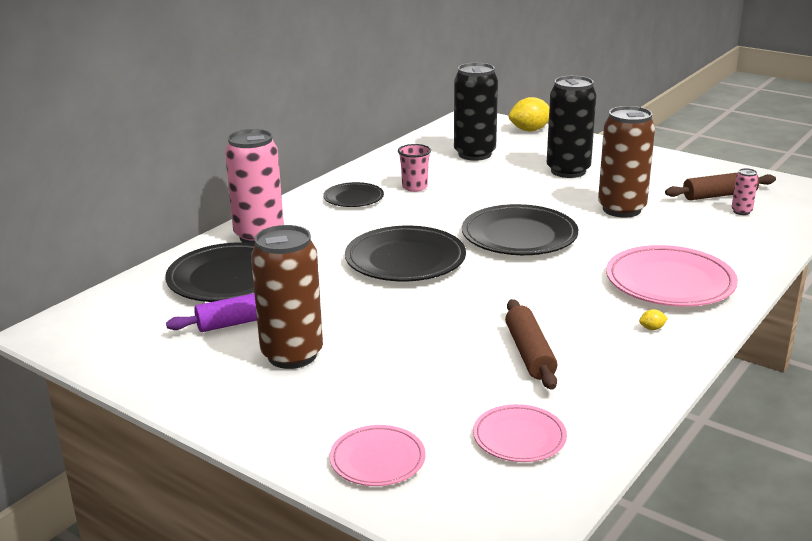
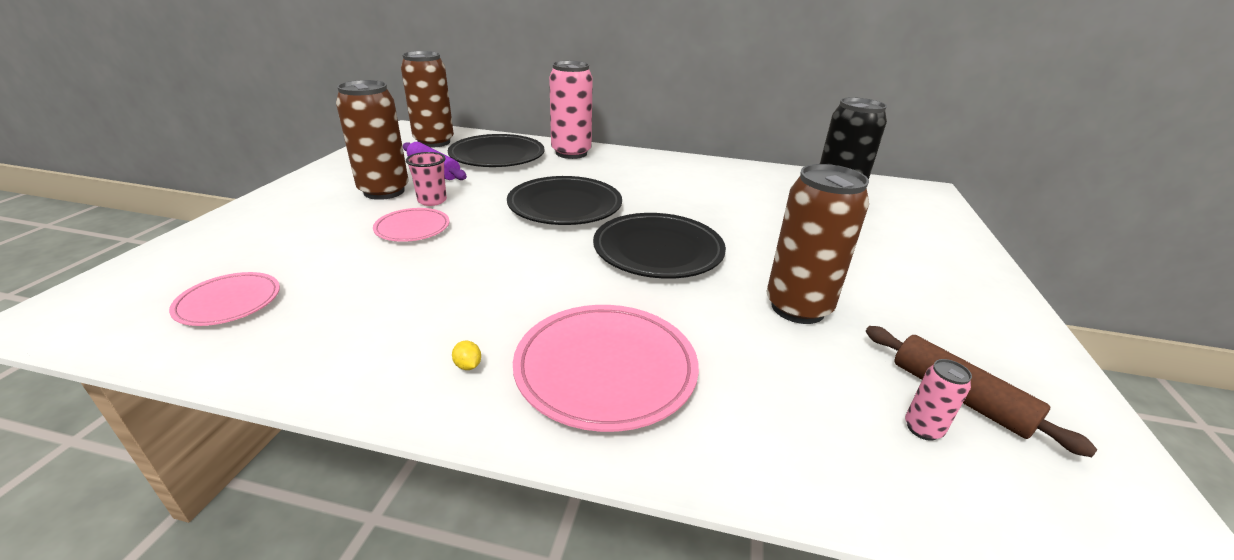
camera: 65 degrees right, 5 degrees up
(133, 315) = (434, 142): none -> brown can
(353, 198) = (669, 170): black plate -> none
(377, 460) = (217, 244): pink plate -> pink plate (412, 228)
(414, 187) = (720, 189): pink cup -> pink cup (432, 200)
(529, 353) = (395, 288): brown rolling pin -> none
(530, 130) = (949, 223): yellow lemon -> none
(568, 171) = (866, 258): black can -> none

